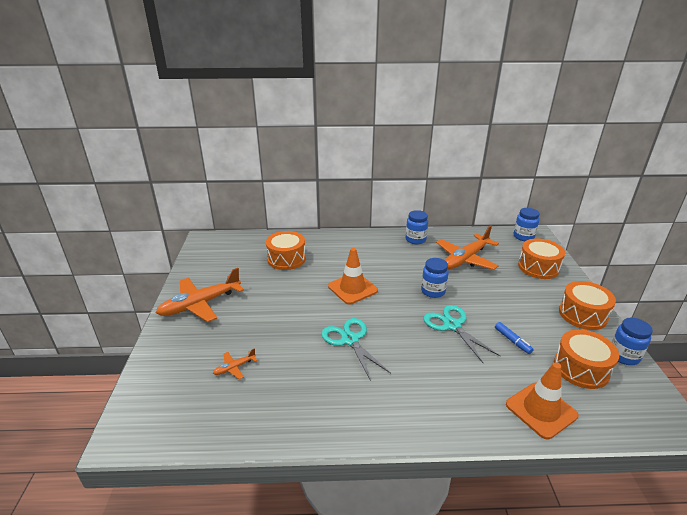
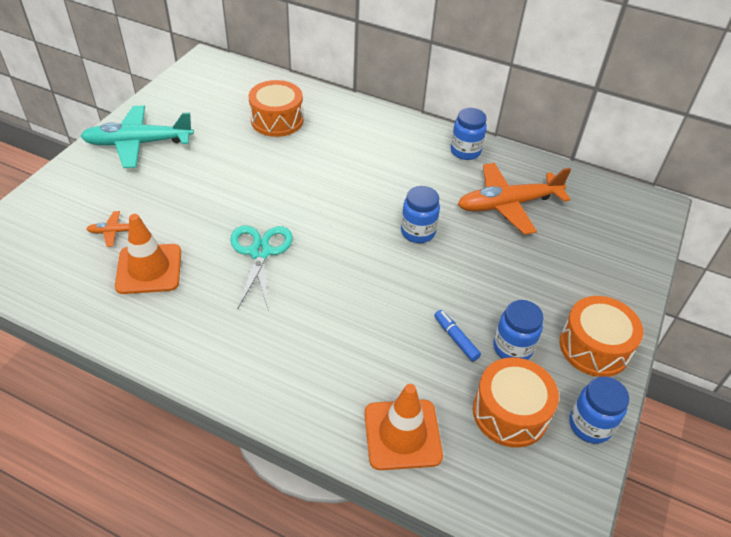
camera: 25 degrees right, 15 degrees up
(200, 304) = (139, 143): orange plane -> turquoise plane
(352, 288) = (321, 189): orange traffic cone -> orange traffic cone (149, 269)
(452, 325) = (398, 286): turquoise scissors -> none
(512, 341) = (456, 338): blue marker -> blue marker turned 150 degrees clockwise
(523, 237) = (631, 203): blue jar -> blue jar (512, 348)
(538, 267) = (603, 256): orange drum -> none

